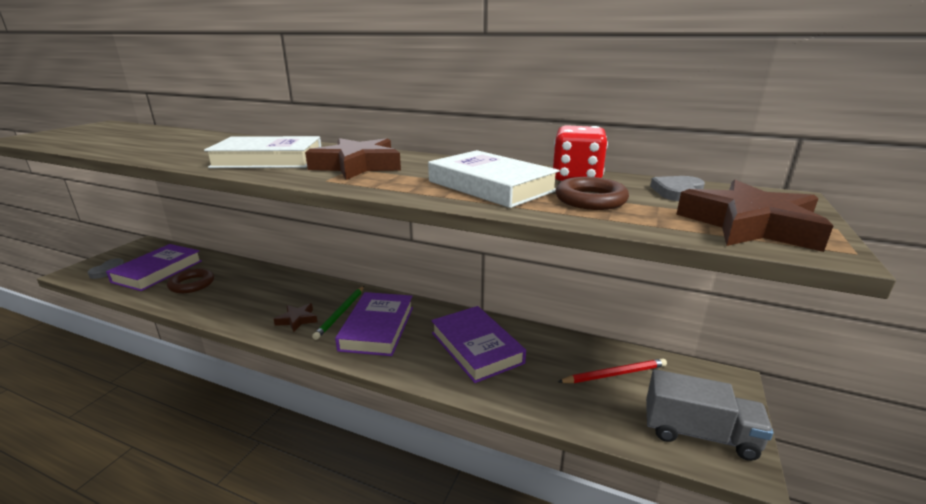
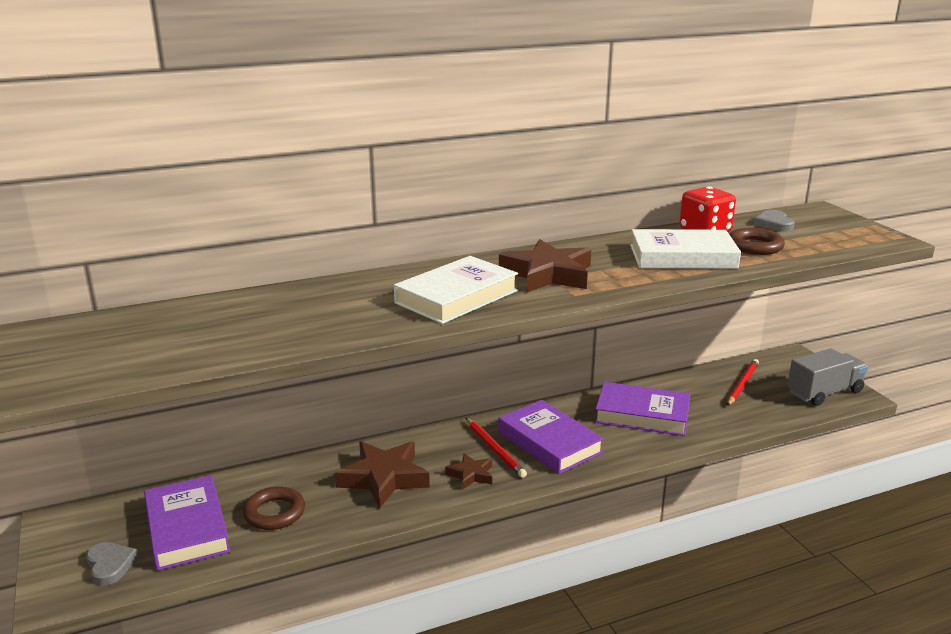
camera: 45 degrees left, 0 degrees up
(341, 313) = (495, 449): green pencil -> red pencil
(750, 225) = (847, 236): brown star -> brown star (384, 478)

